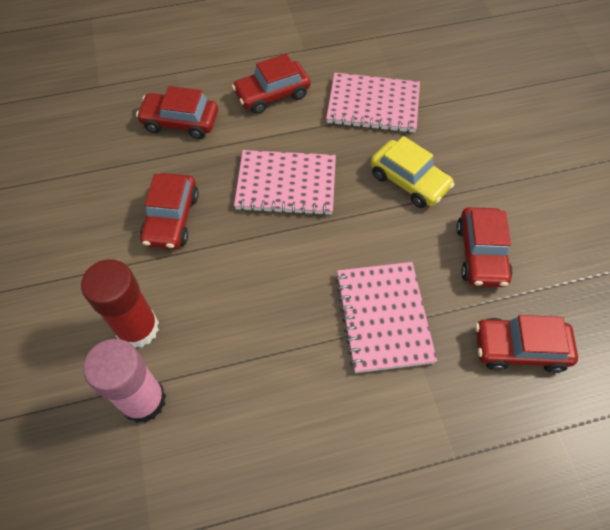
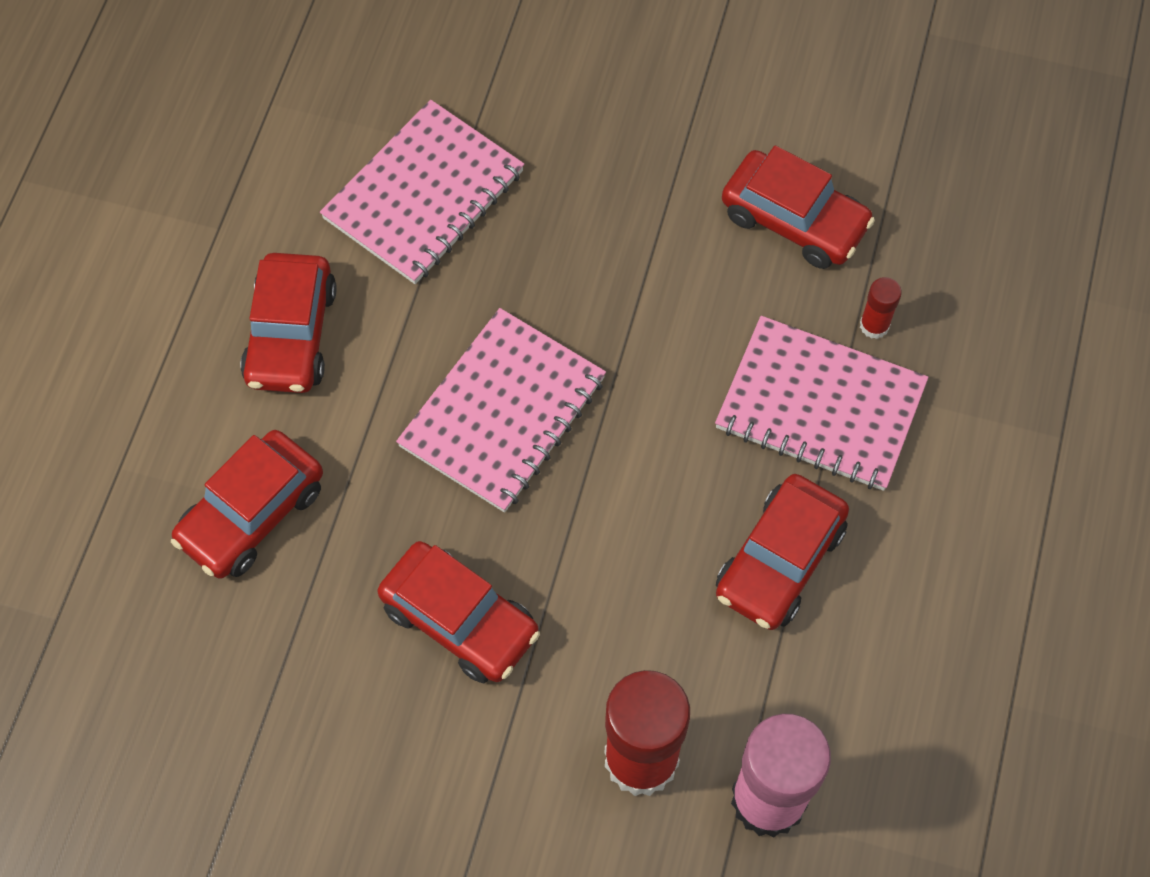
camera: 60 degrees left, 5 degrees up
(409, 181) = (610, 235): yellow car -> none
(450, 321) = (874, 325): none -> red glue stick
(519, 349) = (961, 267): red car -> red car (779, 561)

